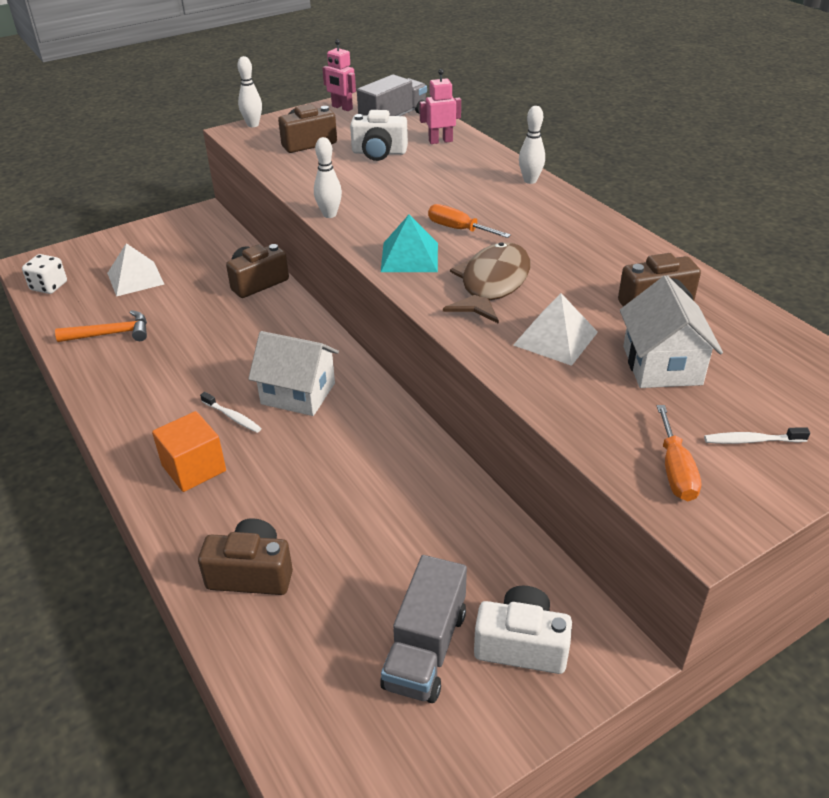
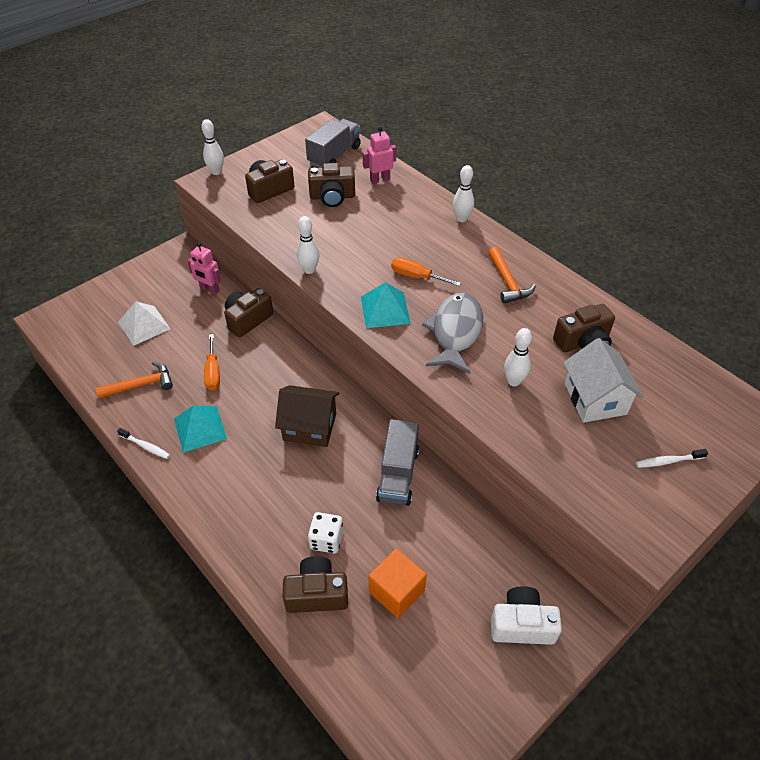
camera: 10 degrees left, 10 degrees up
(49, 286) = (72, 341): white dice -> white dice (326, 540)
(164, 382) = (200, 428): none -> turquoise pyramid
(194, 468) = (247, 507): orange cube -> orange cube (396, 591)
(232, 417) = (264, 455): white toothbrush -> white toothbrush (146, 446)
(298, 393) = (310, 427): white house -> brown house
(342, 108) = (287, 146): pink robot -> pink robot (209, 289)
(379, 153) = (332, 197): white camera -> brown camera
(425, 649) = (456, 638): grey truck -> grey truck (398, 475)
(492, 284) = (455, 332): brown fish -> grey fish
(555, 338) = (513, 381): white pyramid -> white bowling pin
(573, 242) = (508, 282): none -> orange hammer
(675, 470) = (620, 494): orange screwdriver -> orange screwdriver (213, 372)

